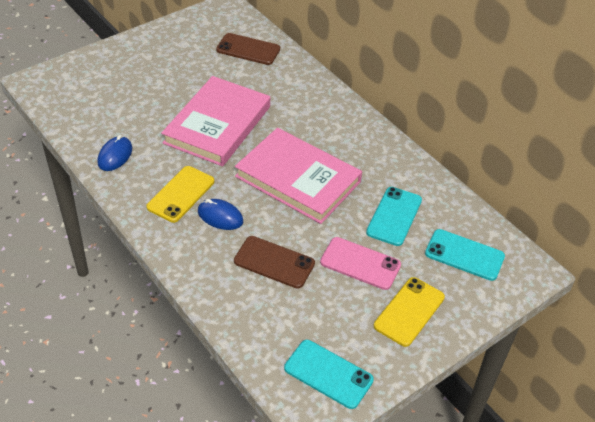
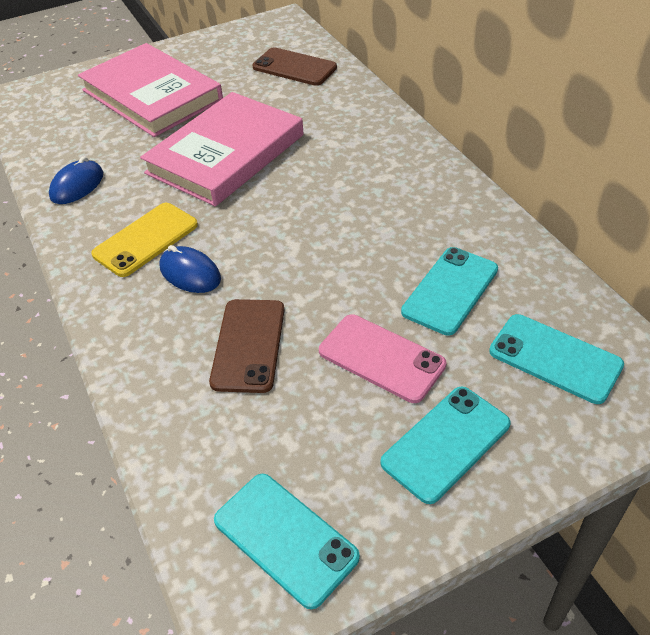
camera: 15 degrees right, 0 degrees up
(274, 262) = (248, 345): brown phone -> brown phone turned 60 degrees clockwise
(298, 179) = (317, 229): pink book -> pink book (152, 95)
(409, 311) = (446, 443): yellow phone -> turquoise phone

